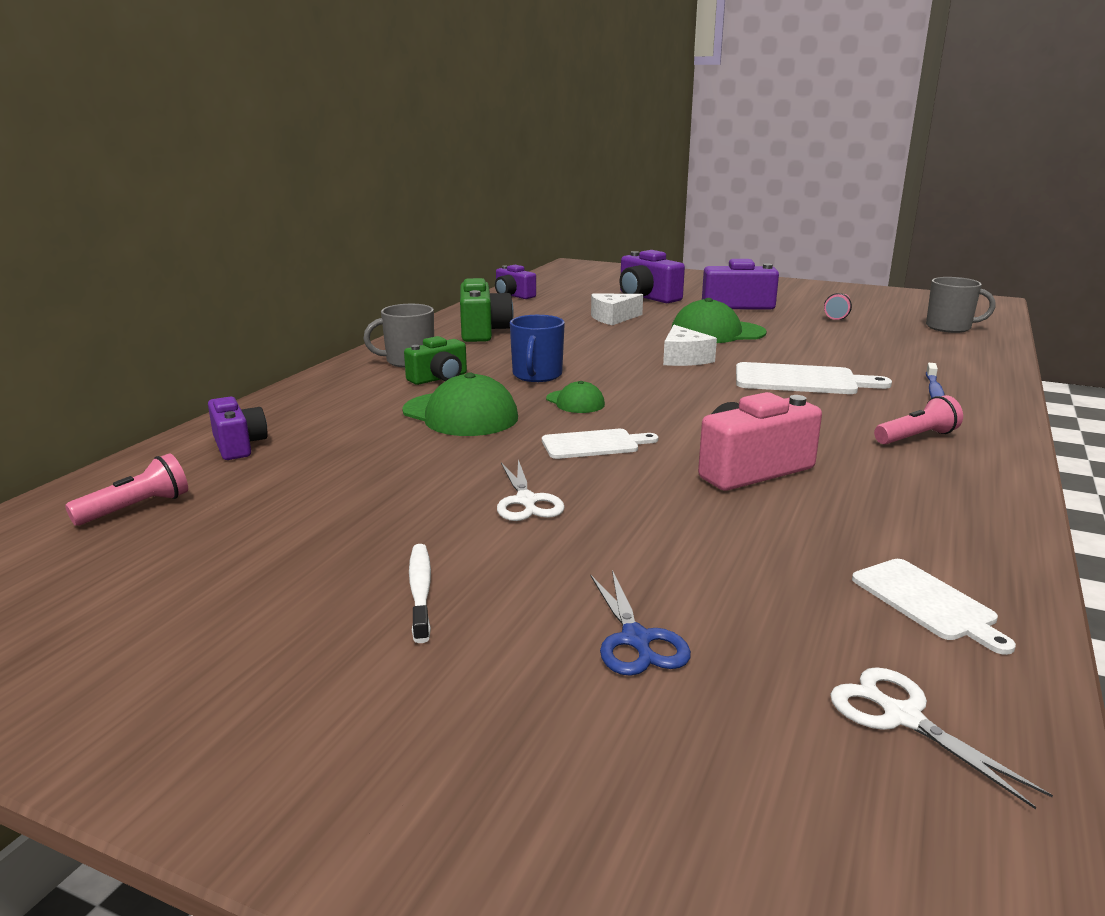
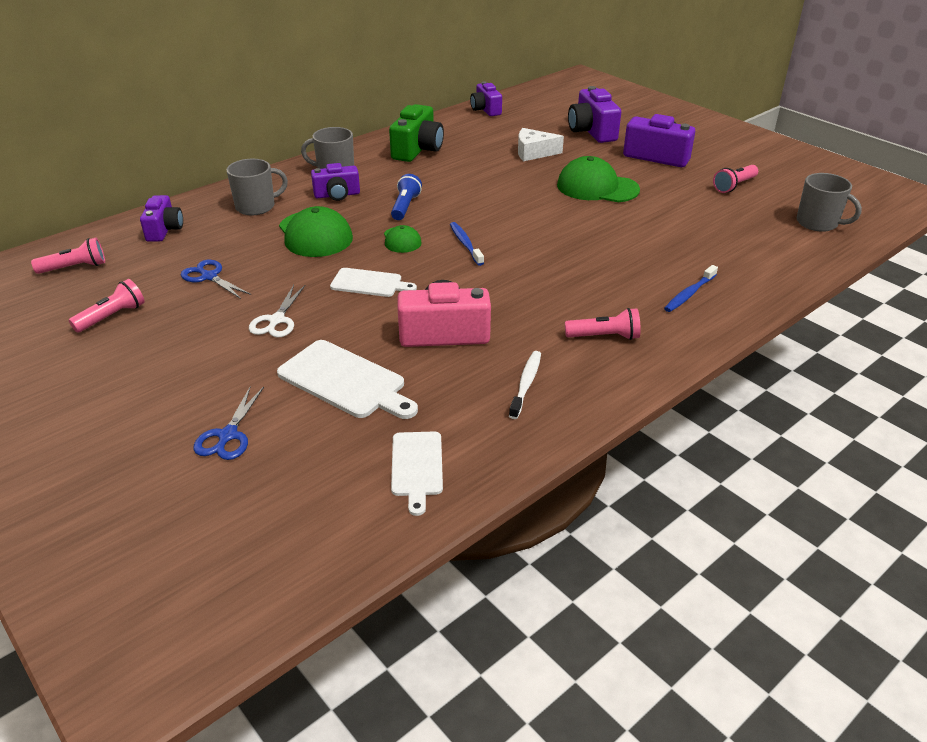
camera: 25 degrees right, 15 degrees up
(269, 549) = (112, 316): none -> pink flashlight
(346, 403) = (256, 206): none -> grey mug
(369, 478) = (209, 277): none -> blue scissors
(420, 591) = (157, 368): white toothbrush -> white toothbrush (526, 384)
(439, 378) = (337, 195): green camera -> purple camera
(537, 375) = (405, 206): blue mug -> blue flashlight
(652, 393) = (465, 244): none -> blue toothbrush
(684, 358) = (533, 212): white cheese -> none
(801, 380) = (595, 256): white cutting board -> white cutting board (345, 381)
(902, 717) = (303, 528): white scissors -> none

